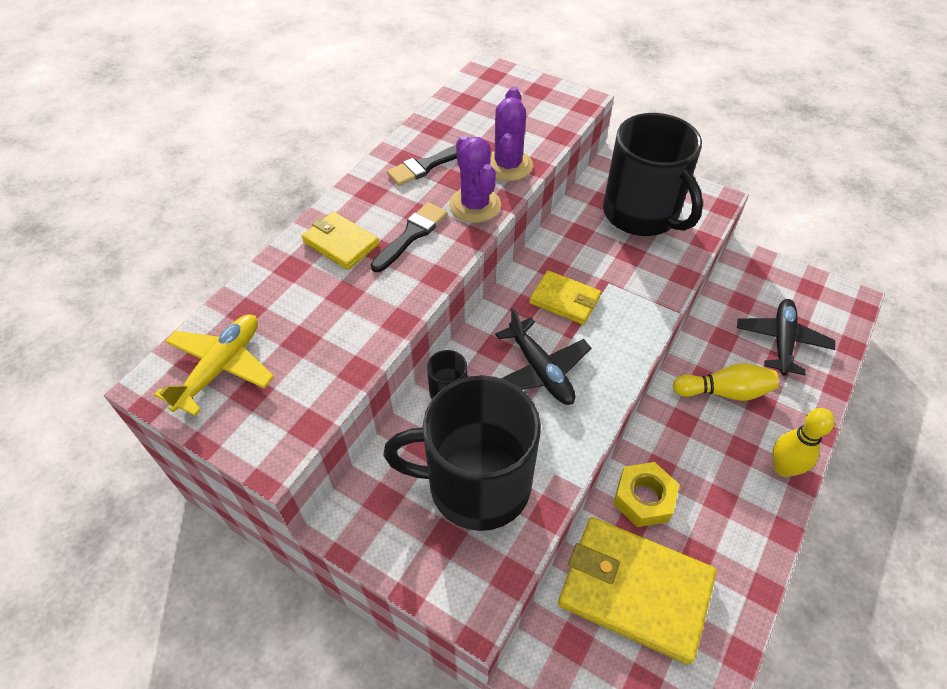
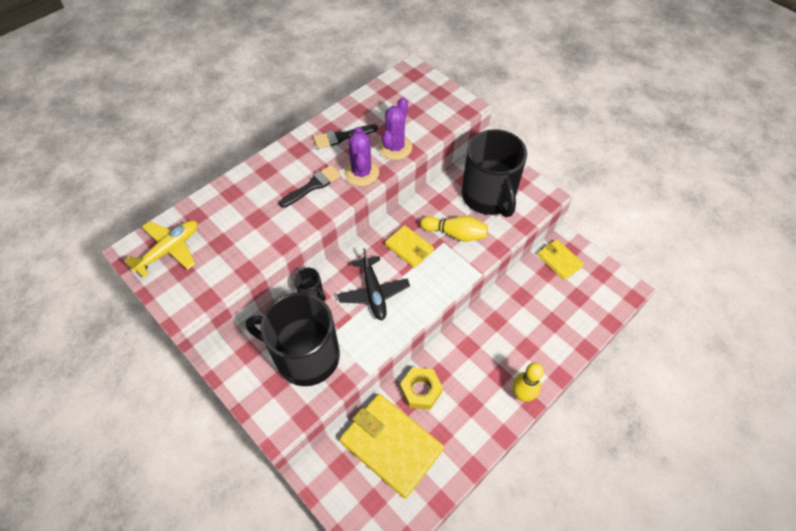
camera: 15 degrees right, 5 degrees up
(340, 243) = (267, 182): yellow wallet -> yellow wallet (559, 261)
(724, 392) = (505, 333): yellow bowling pin -> yellow bowling pin (455, 234)
(781, 341) = (562, 307): black plane -> none

